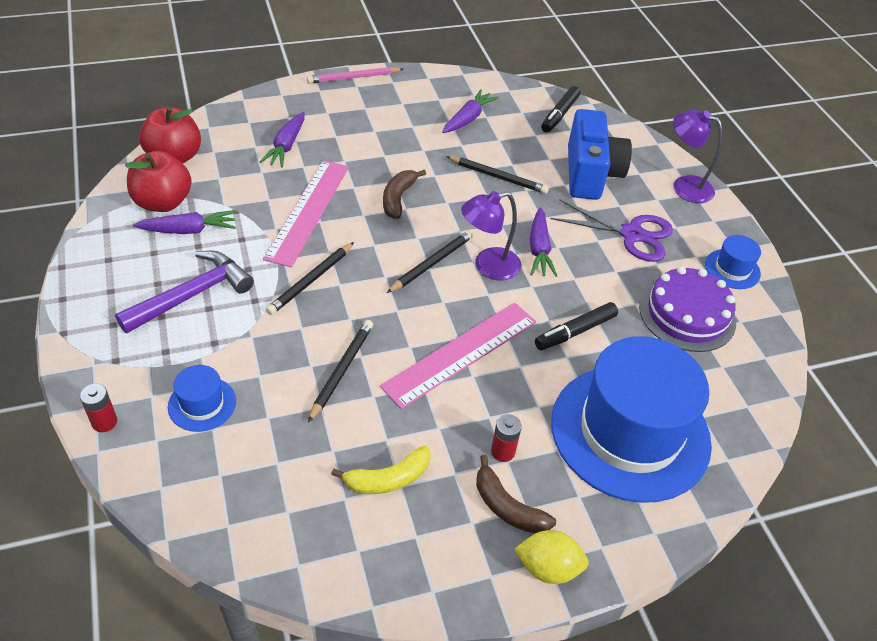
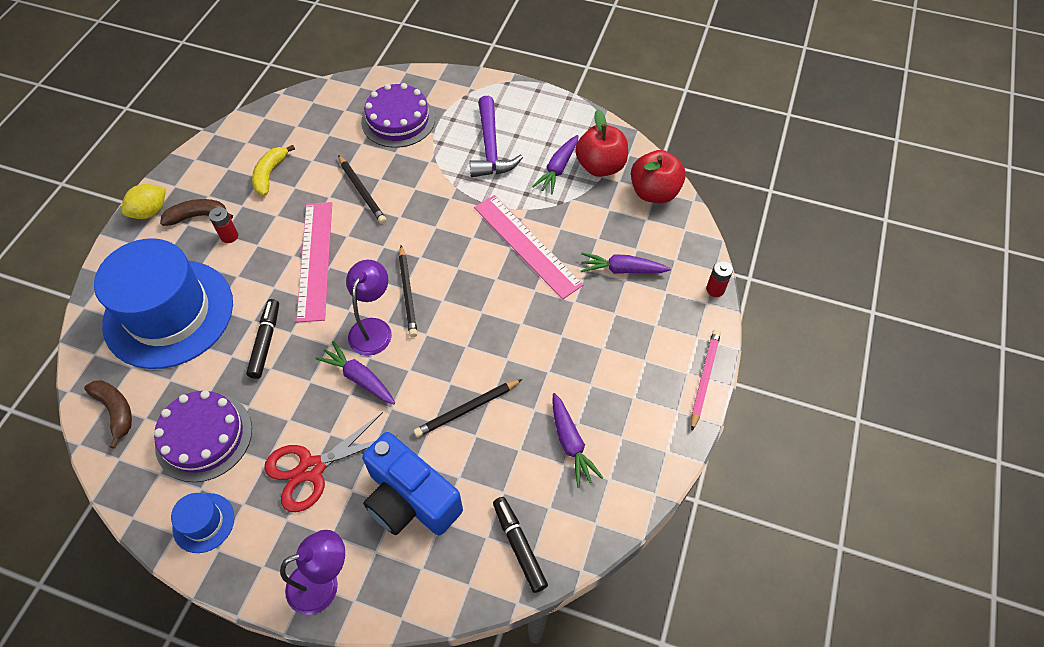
camera: 130 degrees right, 10 degrees up
(104, 422) = (423, 79): red battery -> red battery (715, 289)
(202, 404) = (398, 120): blue hat -> purple cake
(286, 146) = (622, 270): purple carrot -> purple carrot turned 45 degrees counterclockwise
(311, 280) = (452, 213): black pencil -> none
(398, 198) = (497, 313): brown banana -> brown banana (116, 411)
(631, 234) = (311, 468): purple scissors -> red scissors

